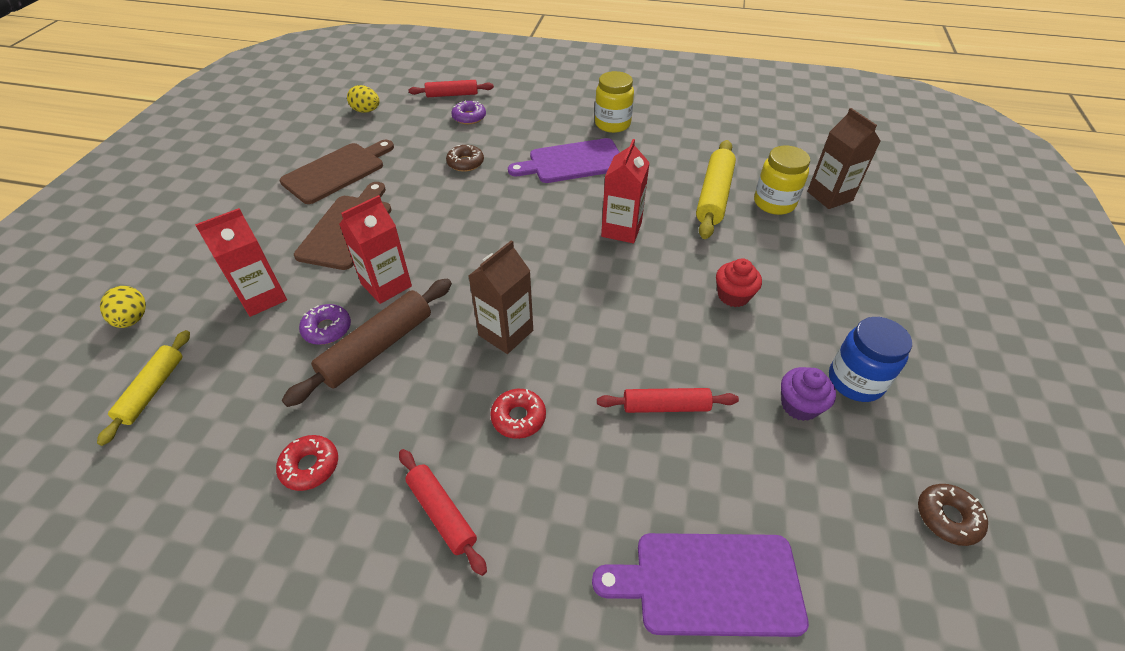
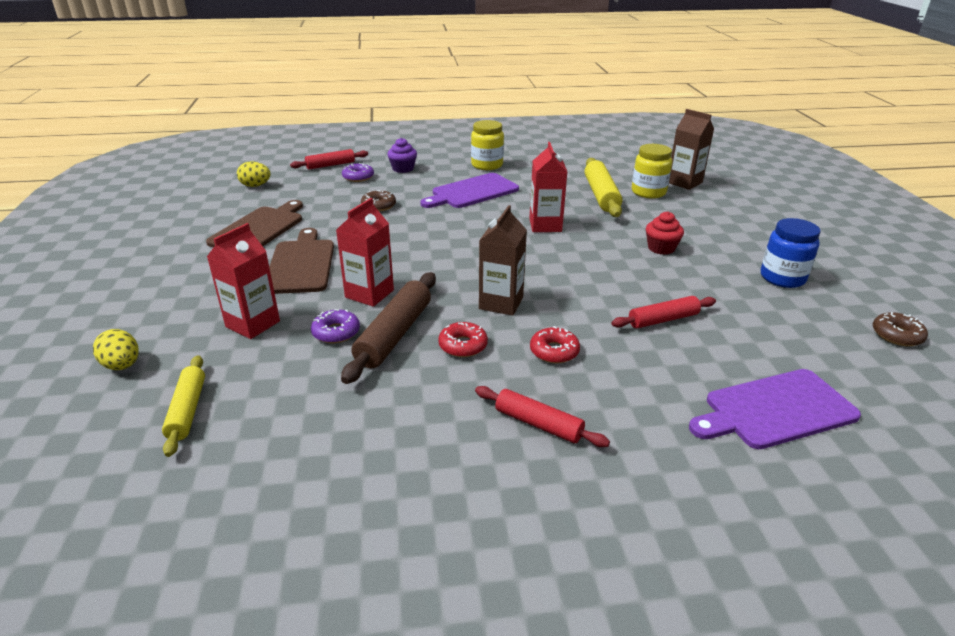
camera: 20 degrees left, 15 degrees down
(310, 466) = (395, 424): red donut -> red donut (463, 345)
(799, 405) = (756, 298): purple cupcake -> purple cupcake (403, 169)

